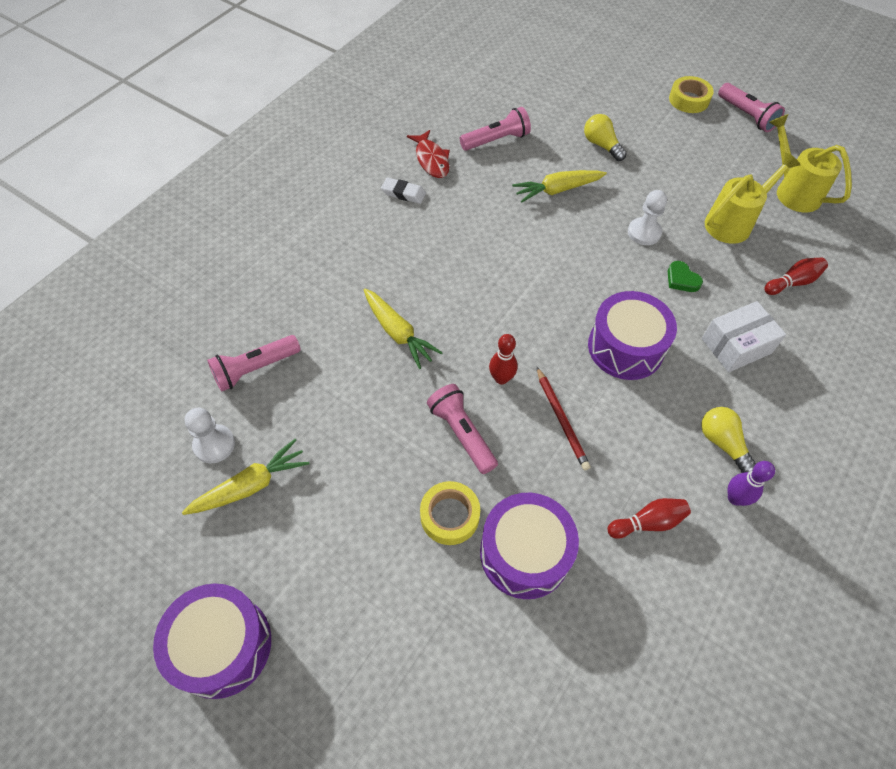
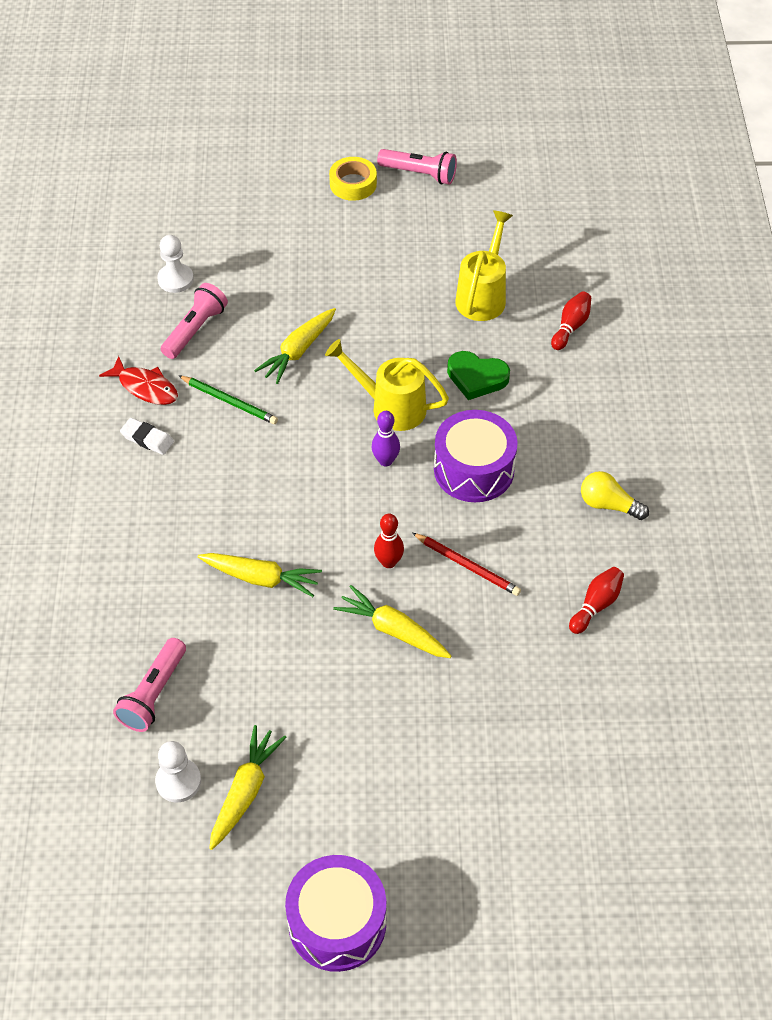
camera: 35 degrees left, 5 degrees down
(403, 193) = (147, 439): white eraser -> white eraser turned 45 degrees clockwise
(449, 516) = (437, 702): yellow tape -> none
(462, 433) = (393, 630): pink flashlight -> yellow carrot
(480, 198) = (229, 401): none -> green pencil
(524, 553) = (520, 691): purple drum -> none
(601, 145) = (304, 279): yellow light bulb -> none
(644, 232) = (411, 350): white pawn -> white pawn (175, 279)
(682, 279) = (476, 377): green heart -> green heart, size x1.55
(735, 498) = (647, 543): purple bowling pin -> purple bowling pin (385, 461)
(736, 346) = (563, 413): white box -> none
(793, 191) = (514, 234): yellow watering can -> yellow watering can (391, 407)

